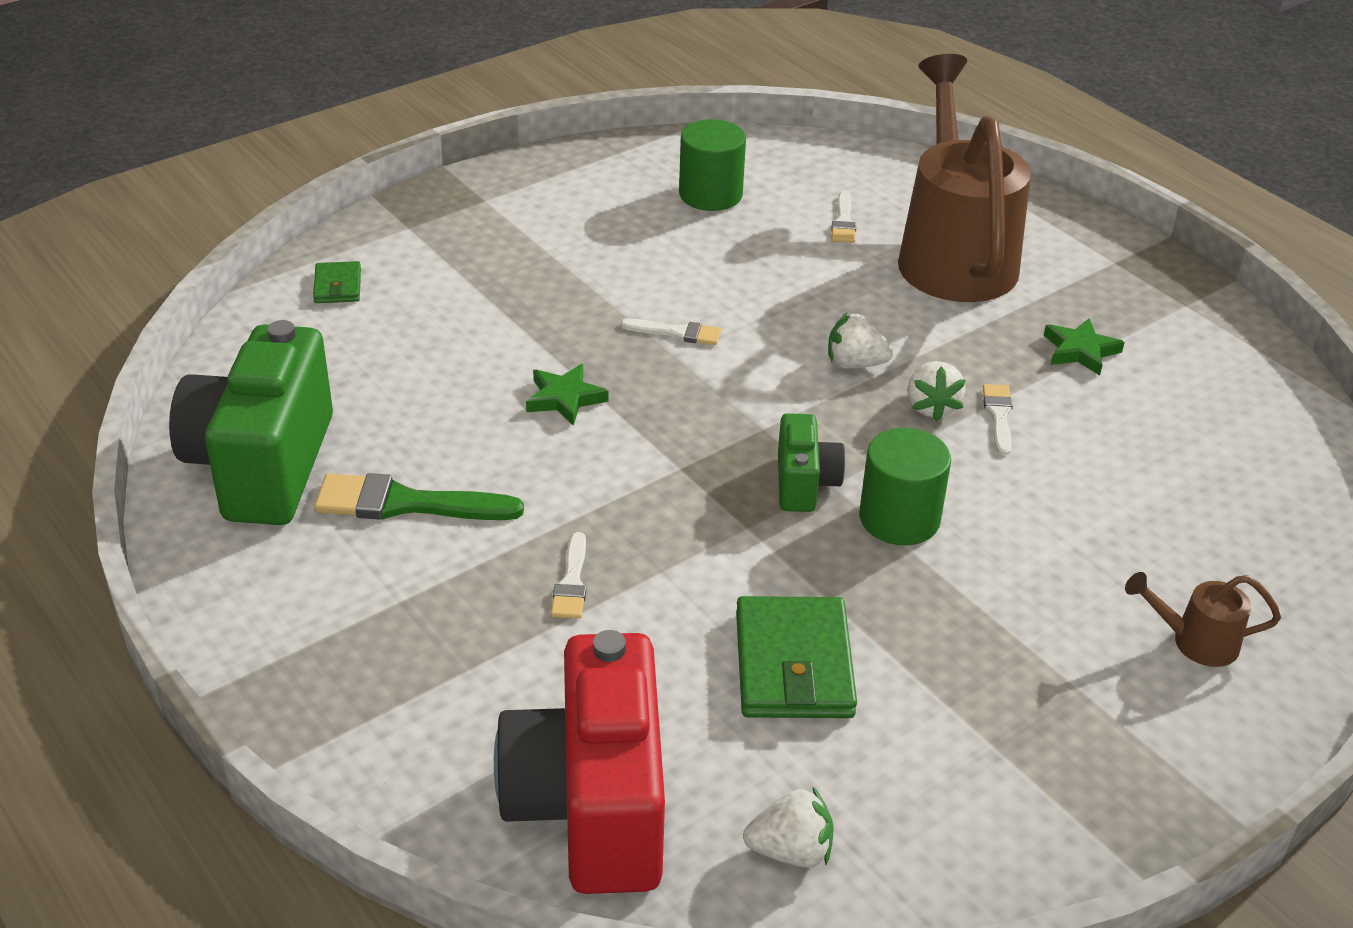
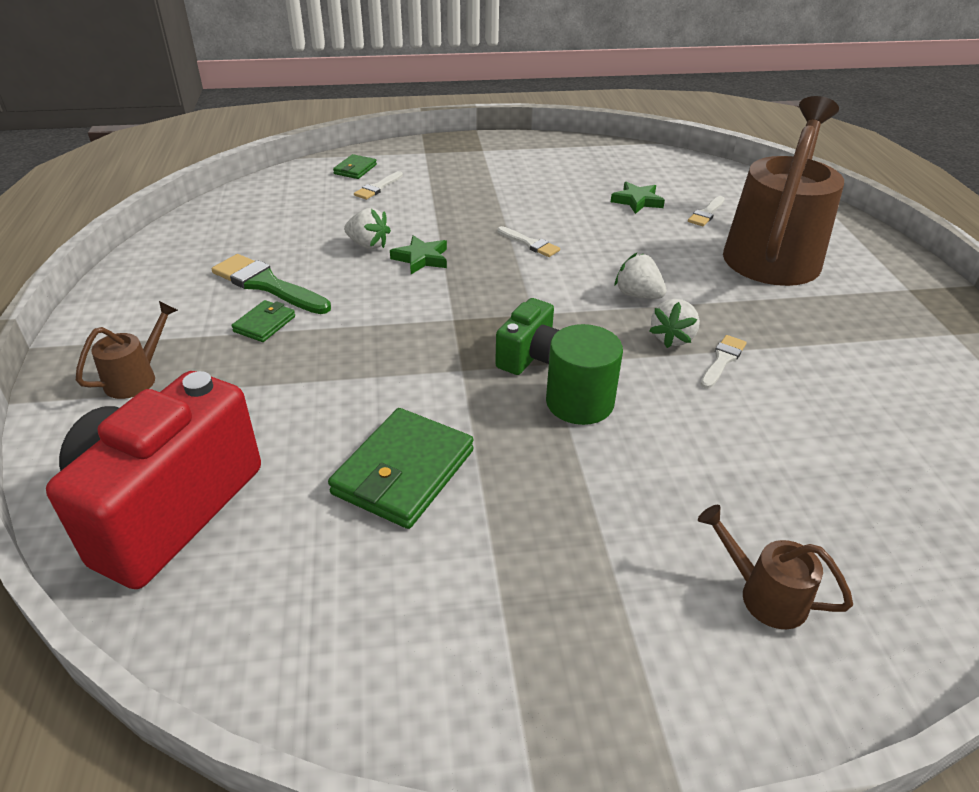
camera: 30 degrees right, 0 degrees up
(263, 466) = (215, 242): green camera -> none
(380, 684) = (136, 378): none -> brown watering can
(461, 557) = (264, 324): none -> green wallet
(571, 582) = (312, 362): white brush -> white brush (378, 188)
(710, 194) = (626, 178): green cylinder -> none
(791, 851) = (263, 610): white strawberry -> white strawberry (368, 245)
(1080, 351) = (830, 338): green star -> green star (637, 201)

